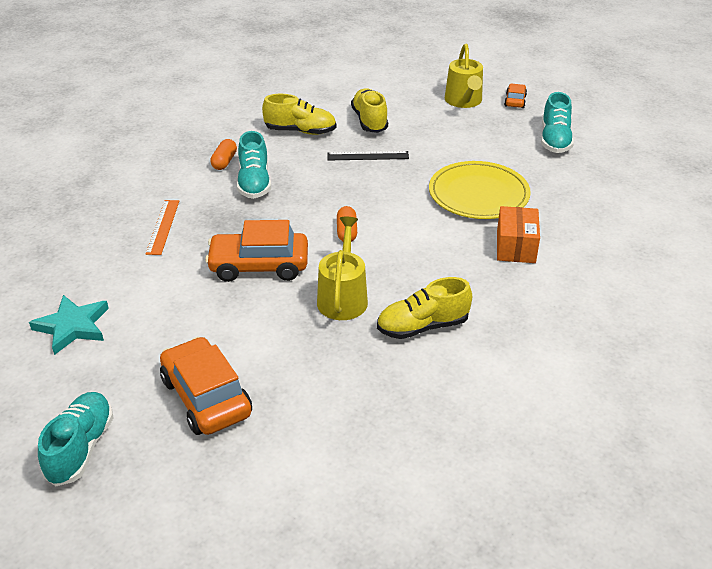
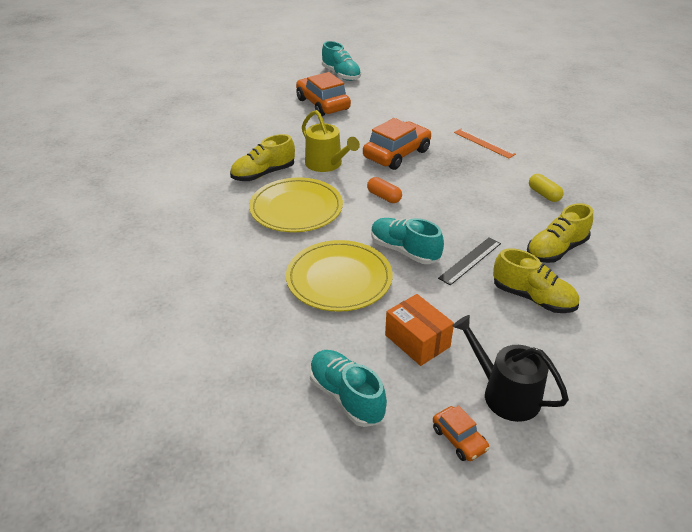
camera: 135 degrees right, 0 degrees up
(72, 327) = (424, 94): turquoise star -> none
(206, 397) = (322, 104): orange car -> orange car turned 135 degrees counterclockwise
(224, 161) = (544, 194): orange capsule -> yellow capsule
(254, 183) = (496, 193): turquoise shoe -> turquoise shoe (404, 251)
(422, 326) = (263, 174): yellow shoe -> yellow shoe turned 150 degrees counterclockwise
(439, 267) = (296, 208): none -> yellow plate
(464, 101) = (505, 394): yellow watering can -> black watering can
(515, 247) = (261, 250): orange box -> orange box (417, 341)

